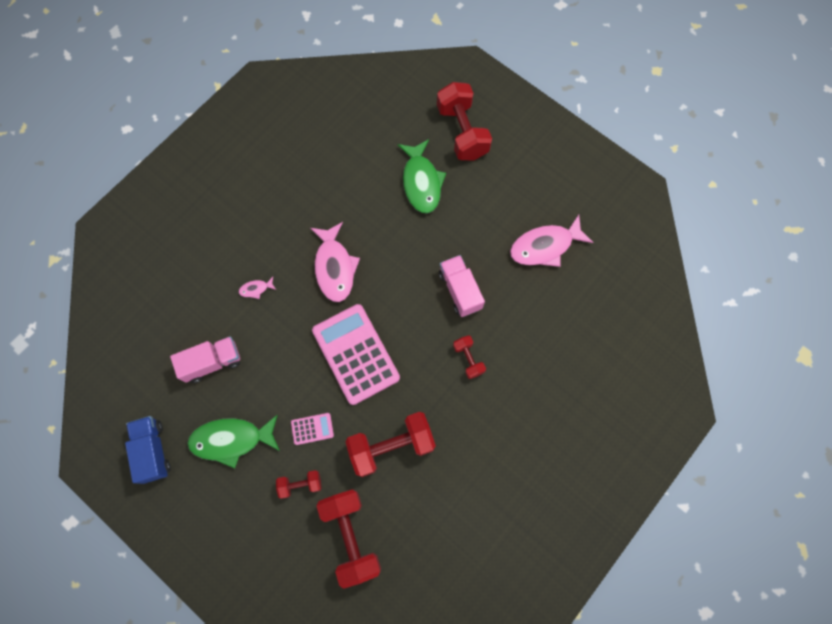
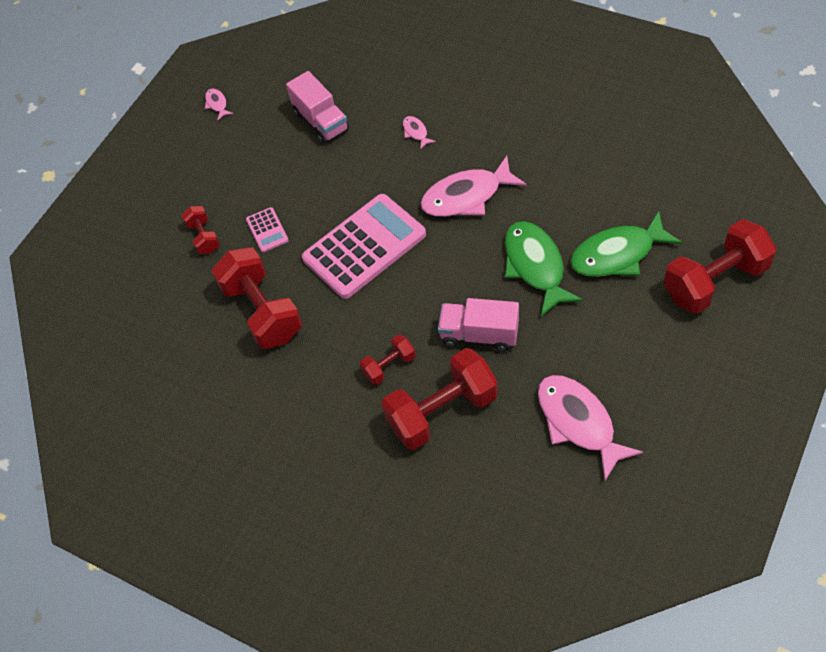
camera: 85 degrees right, 15 degrees down
(153, 451) = (217, 104): blue truck -> pink fish
(231, 440) = (240, 163): green fish -> green fish (535, 266)
(351, 536) = (155, 299): red dumbbell -> red dumbbell (442, 411)
(460, 290) = (479, 334): pink truck -> pink truck turned 135 degrees counterclockwise

